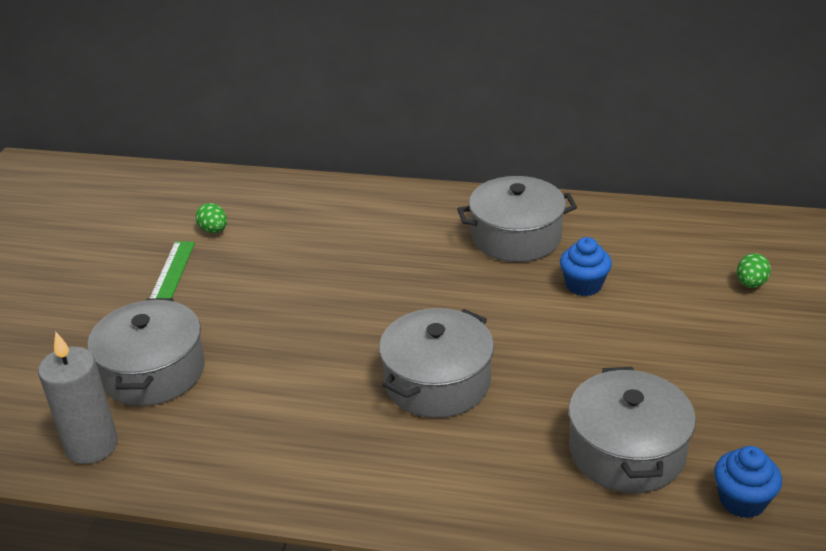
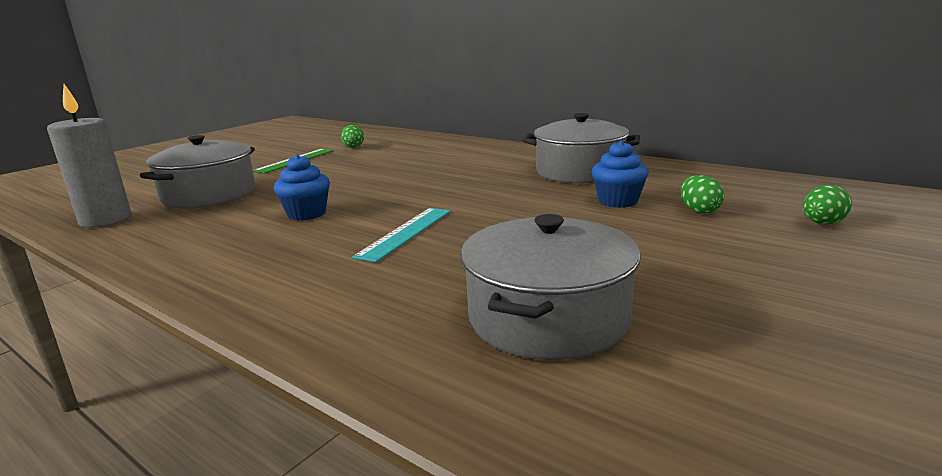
camera: 25 degrees right, 15 degrees down
(437, 382) = (405, 233): grey pot -> turquoise ruler
(656, 285) = (699, 211): none -> green egg
(742, 500) = (679, 408): blue cupcake -> blue cupcake (306, 214)

